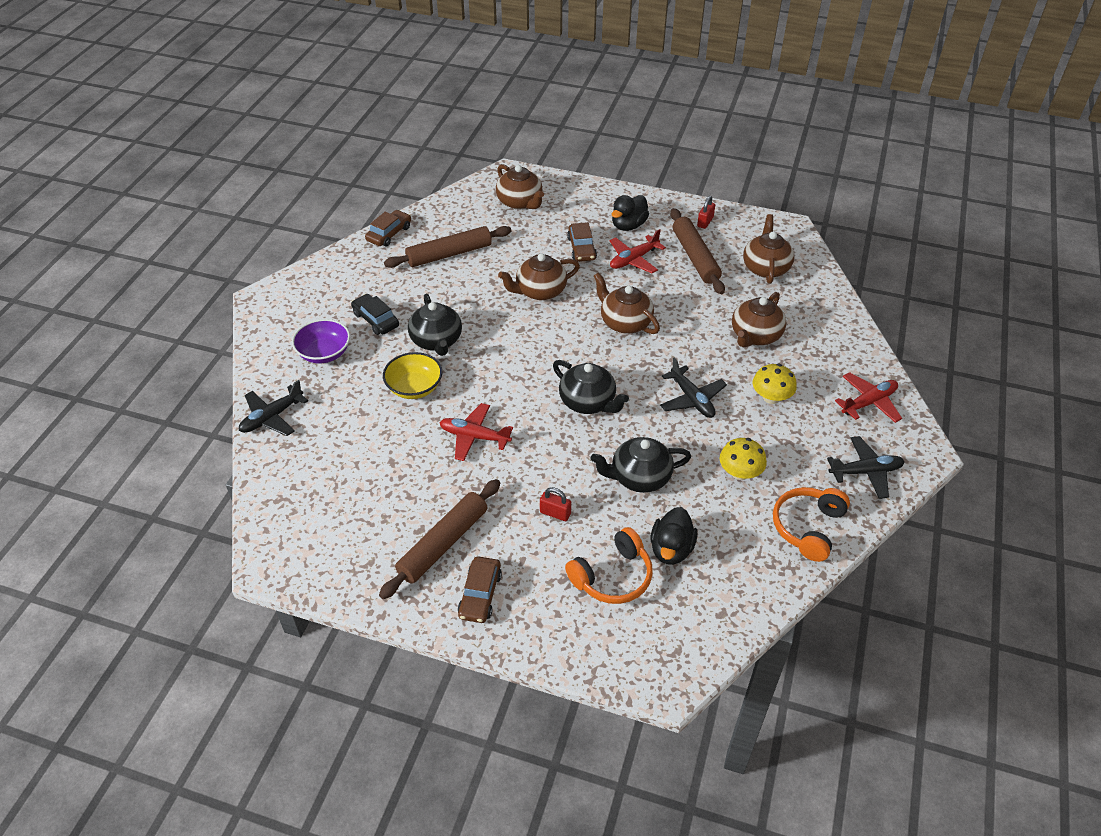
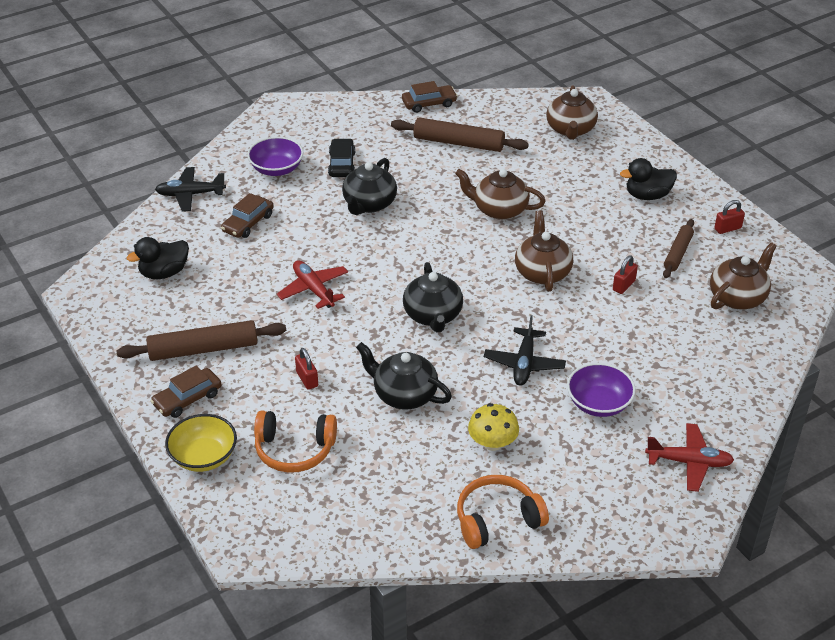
camera: 40 degrees right, 5 degrees down
(414, 387) = (312, 229): yellow bowl -> yellow bowl (203, 456)
(581, 248) = (579, 193): brown car -> brown car (248, 223)
(633, 259) = (615, 226): red plane -> none
(671, 549) = (363, 461): black duck -> black duck (164, 273)
(688, 301) = (623, 285): none -> red padlock
(695, 257) = (677, 253): brown rolling pin -> brown rolling pin, size x0.62
(755, 336) = (650, 347): brown teapot -> none
(771, 397) = (598, 403): yellow mushroom -> purple bowl
(865, 472) = (608, 513): black plane -> none

